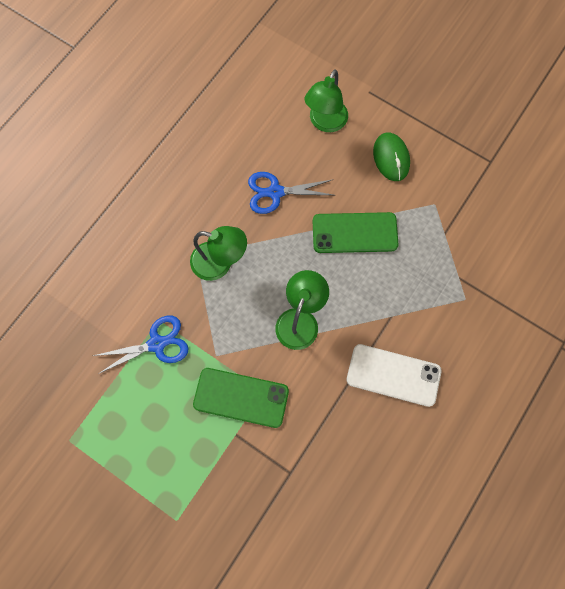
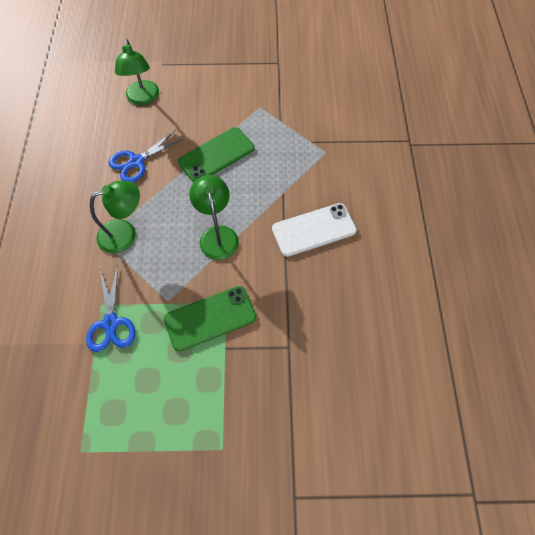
camera: 35 degrees left, 10 degrees down
(157, 344) = (111, 323): blue scissors -> blue scissors turned 135 degrees clockwise
(391, 158) = (208, 95): green mouse -> none

